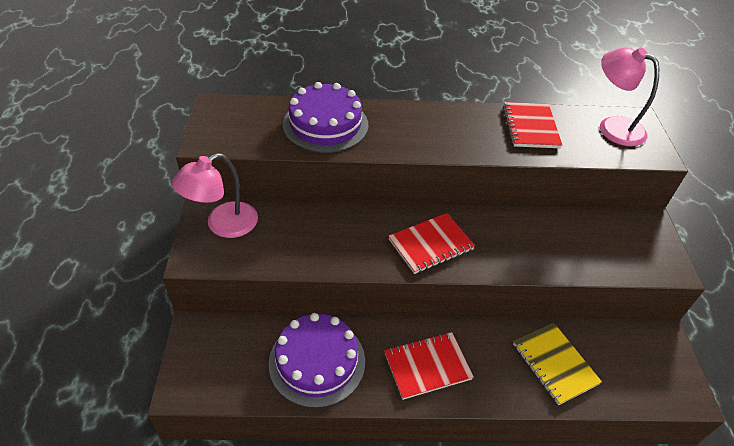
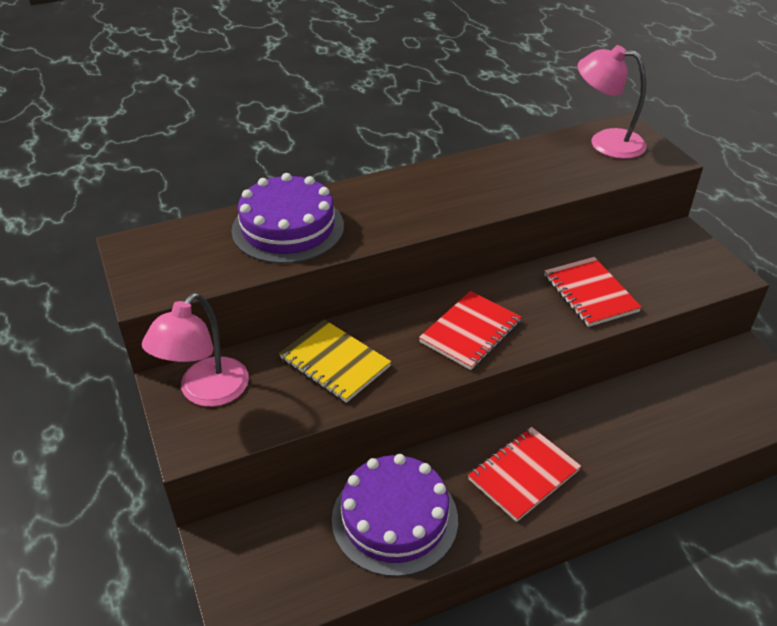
camera: 20 degrees left, 5 degrees down
(530, 127) = (522, 166): red notebook -> red notebook (590, 293)
(554, 364) = (655, 421): yellow notebook -> yellow notebook (335, 363)

